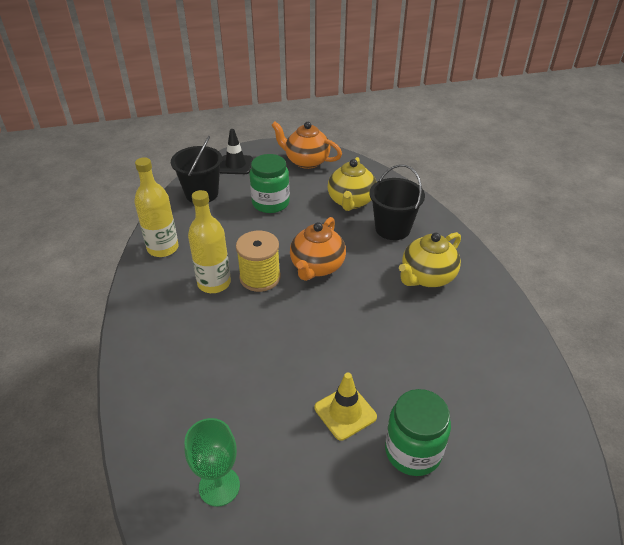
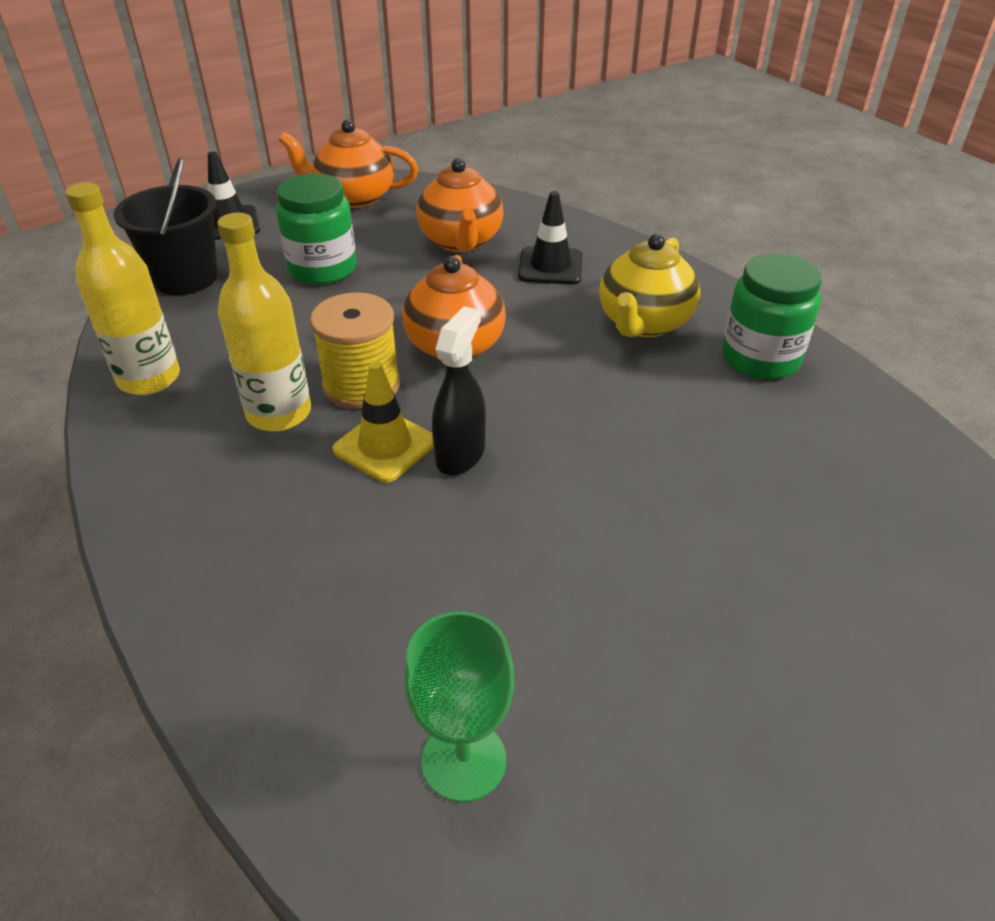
camera: 20 degrees left, 0 degrees up
(290, 330) = (460, 454): none -> black spray bottle
(345, 412) = (627, 560): yellow traffic cone -> yellow traffic cone (385, 446)
(351, 201) = (461, 241): yellow teapot -> orange teapot
(392, 228) = (550, 266): black bucket -> black traffic cone
(413, 451) = (773, 588): green jar -> green jar (760, 358)

